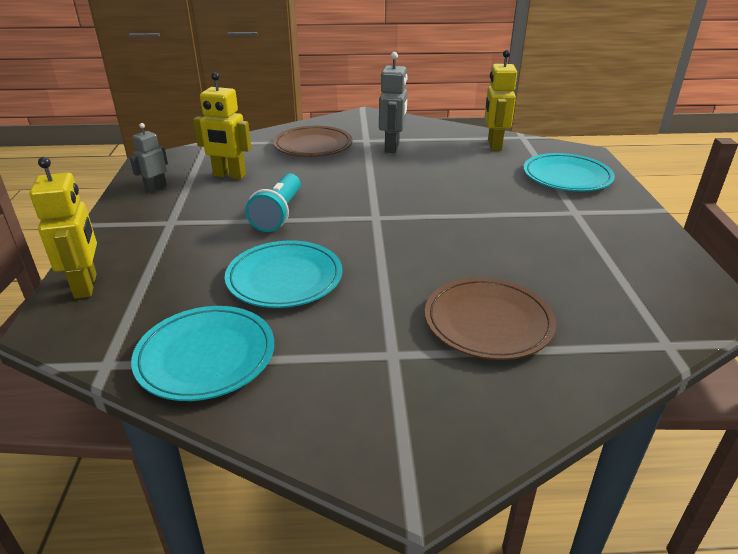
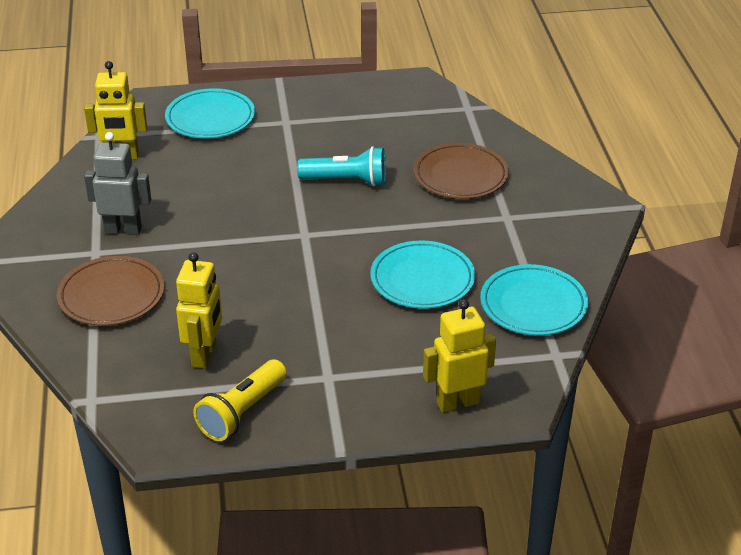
camera: 95 degrees left, 5 degrees up
(156, 188) = (242, 412): grey robot -> yellow flashlight
(278, 214) = (303, 299): turquoise flashlight -> turquoise flashlight (346, 181)

